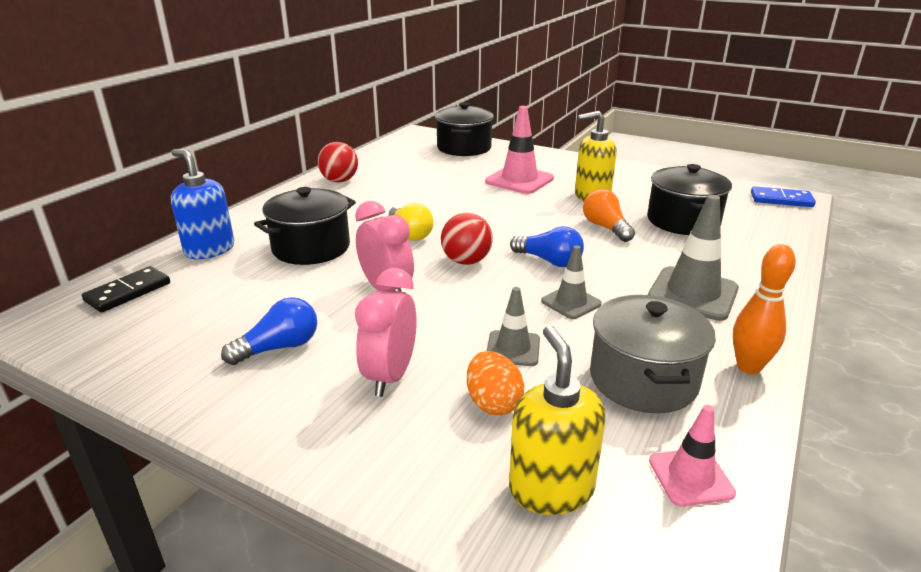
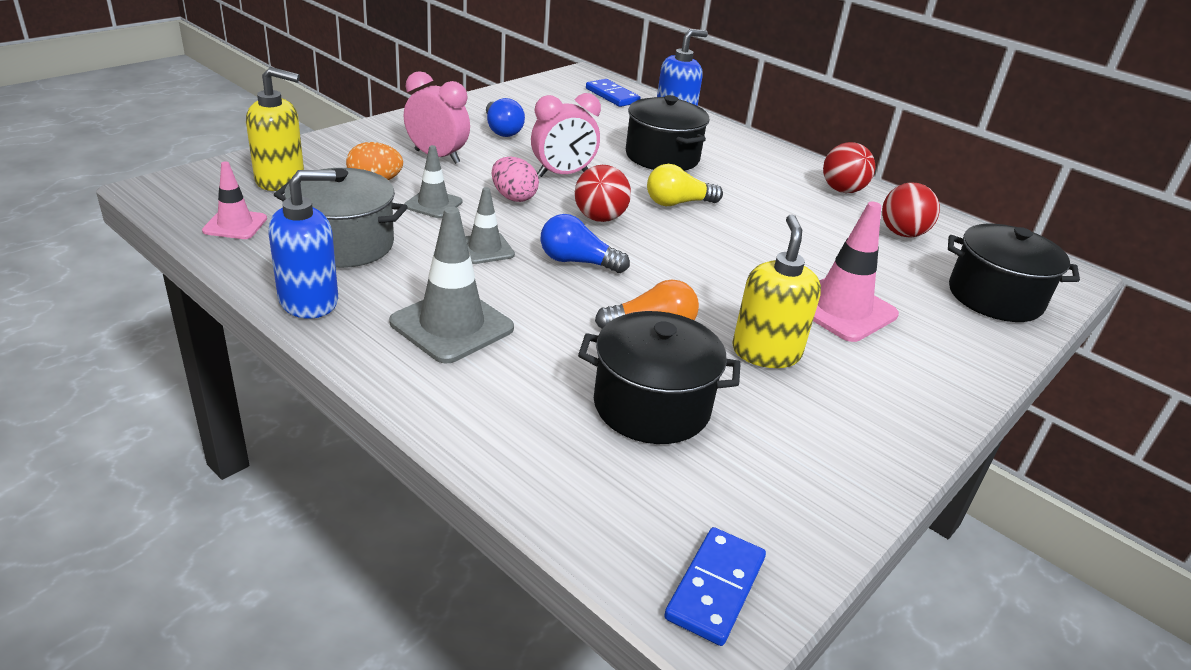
camera: 100 degrees right, 5 degrees up
(128, 292) = (612, 96): black domino -> blue domino
(400, 165) = (902, 233): none -> red ball
(459, 307) = (513, 197): none -> pink egg
(549, 261) = (577, 262): blue light bulb -> blue light bulb turned 60 degrees clockwise
(748, 367) = (309, 301): orange bowling pin -> blue soap dispenser

